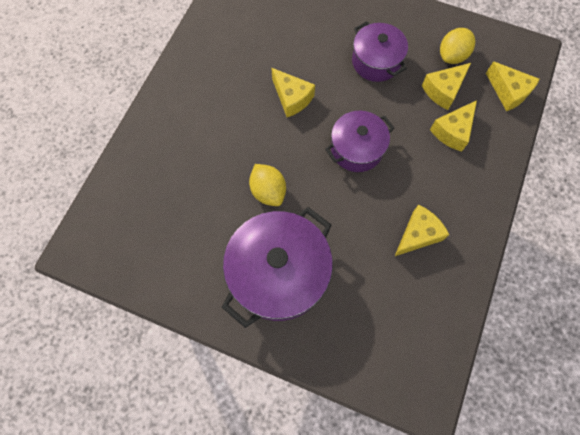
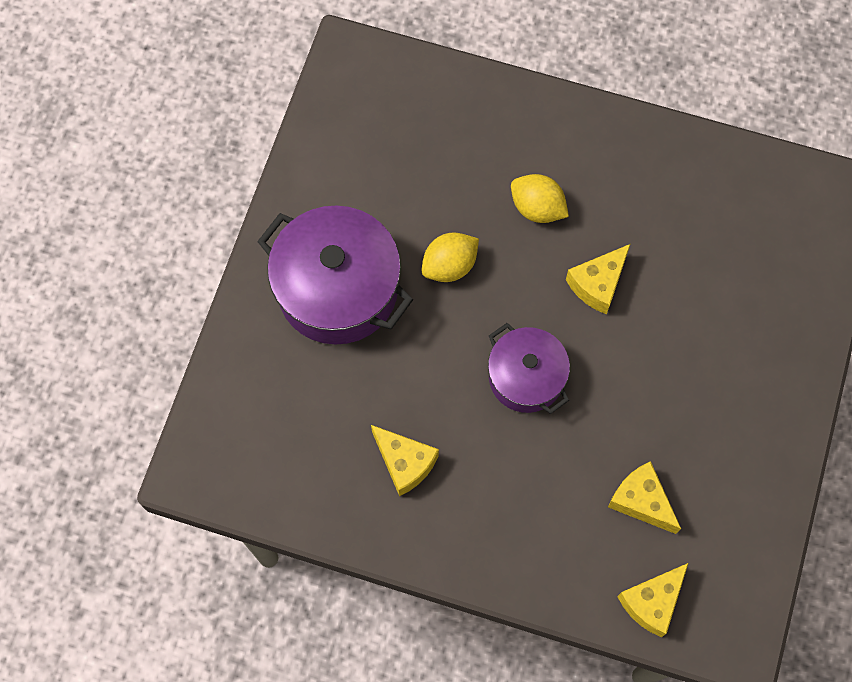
camera: 85 degrees right, 0 degrees up
(376, 62) = (679, 399): purple pot -> none
(452, 56) = (707, 516): yellow lemon -> yellow lemon (537, 208)
(452, 131) = (571, 513): yellow cheese -> none

